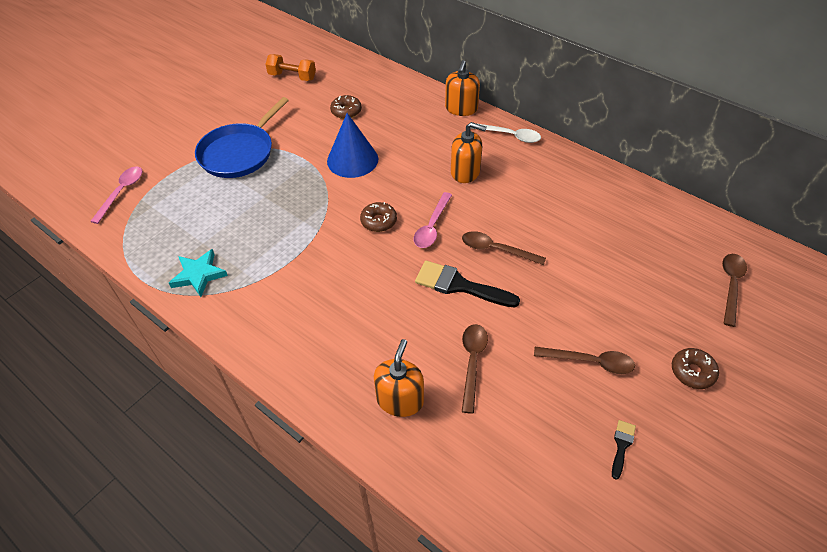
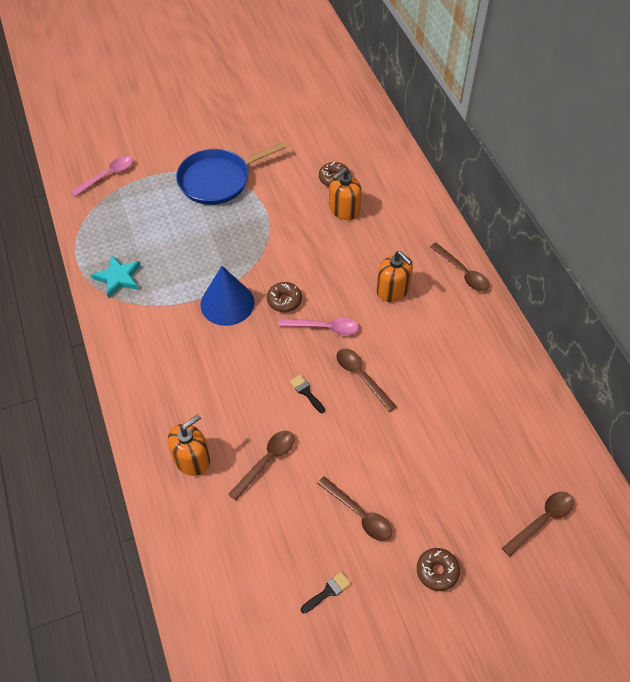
camera: 30 degrees right, 5 degrees up
(292, 77) = (312, 120): orange dumbbell -> none
(352, 160) = (304, 231): blue cone -> blue cone (227, 303)
(432, 226) = (324, 328): pink spoon -> pink spoon turned 135 degrees counterclockwise
(459, 285) = (306, 392): black brush -> black brush, size x0.49
(461, 108) = (440, 223): orange soap dispenser -> orange soap dispenser (344, 209)
(509, 135) = (462, 272): white spoon -> brown spoon

